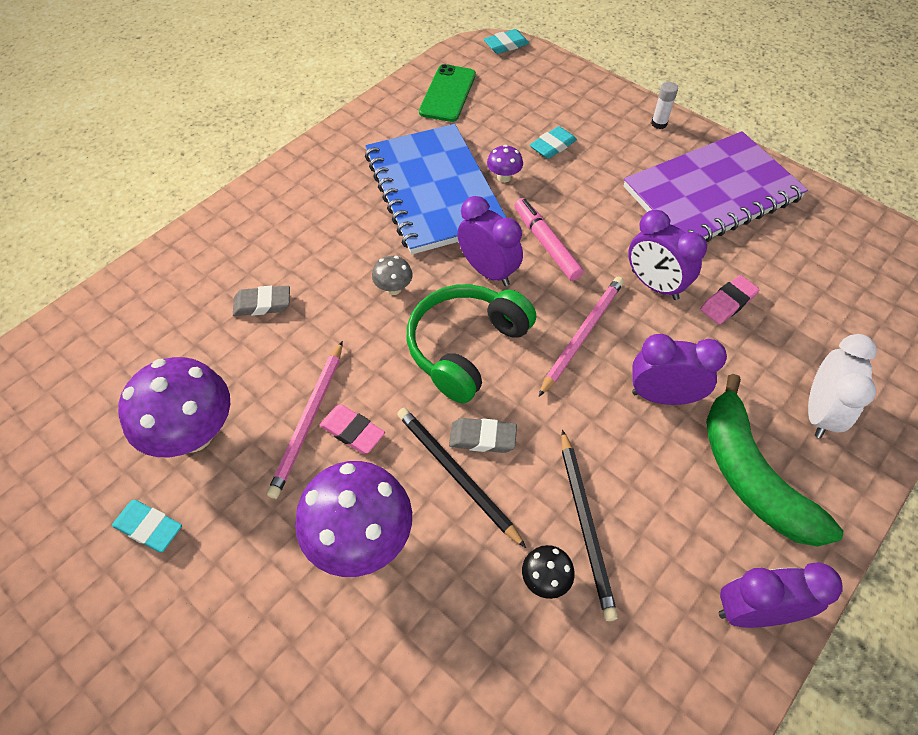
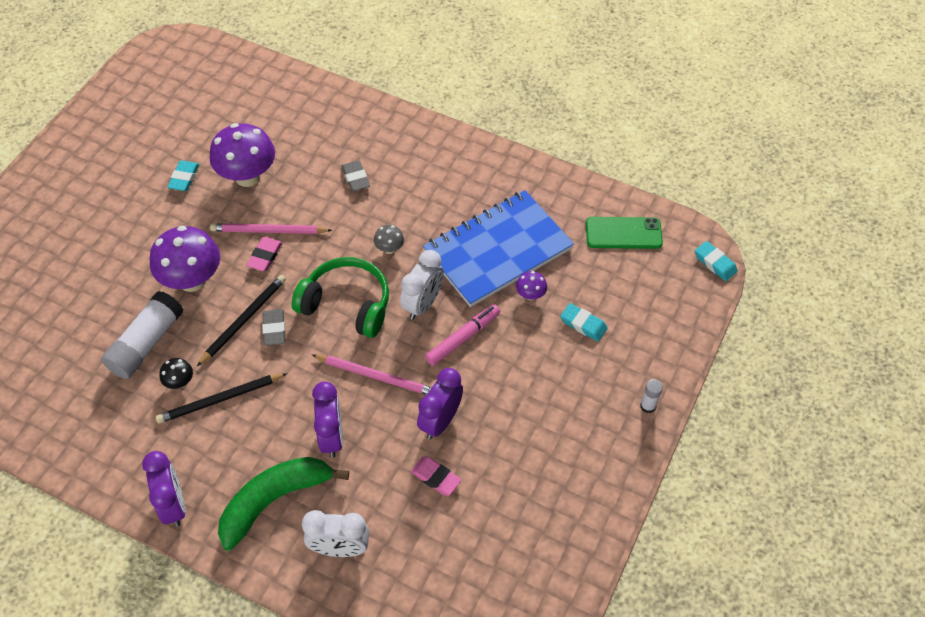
camera: 75 degrees right, 0 degrees up
(461, 625) = (146, 343): none -> white glue stick
(488, 271) = (422, 304): purple clock -> white clock
(711, 193) = (565, 458): purple notebook -> none

